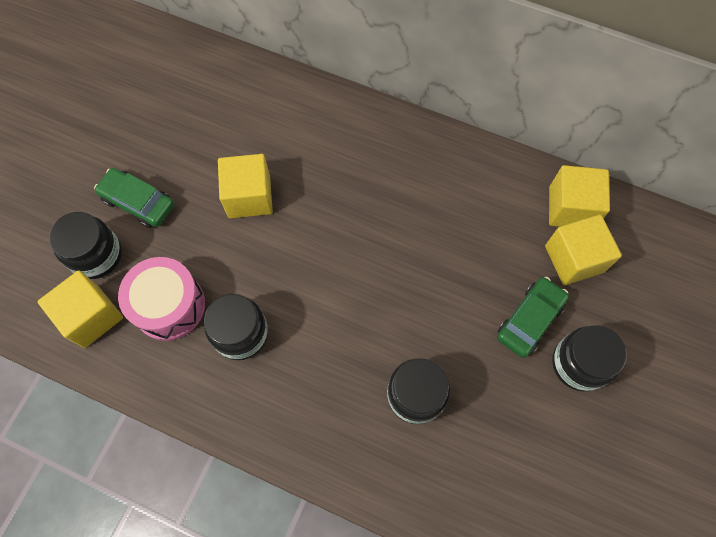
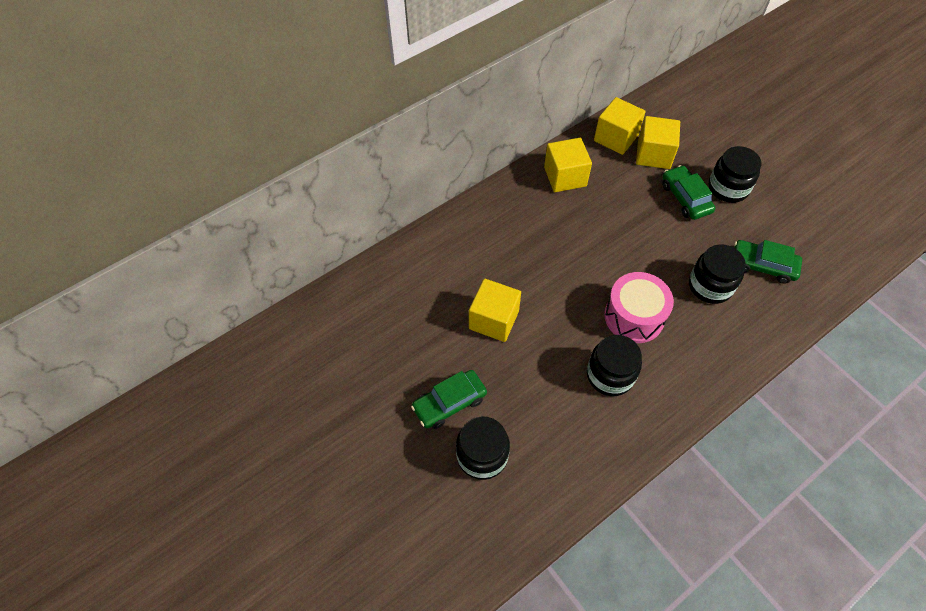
camera: 60 degrees left, 10 degrees down
(91, 316) = (538, 481): yellow cube -> yellow cube (565, 177)
(169, 305) = (559, 417): pink drum -> pink drum (634, 316)
(482, 446) = (762, 265): none -> green car

